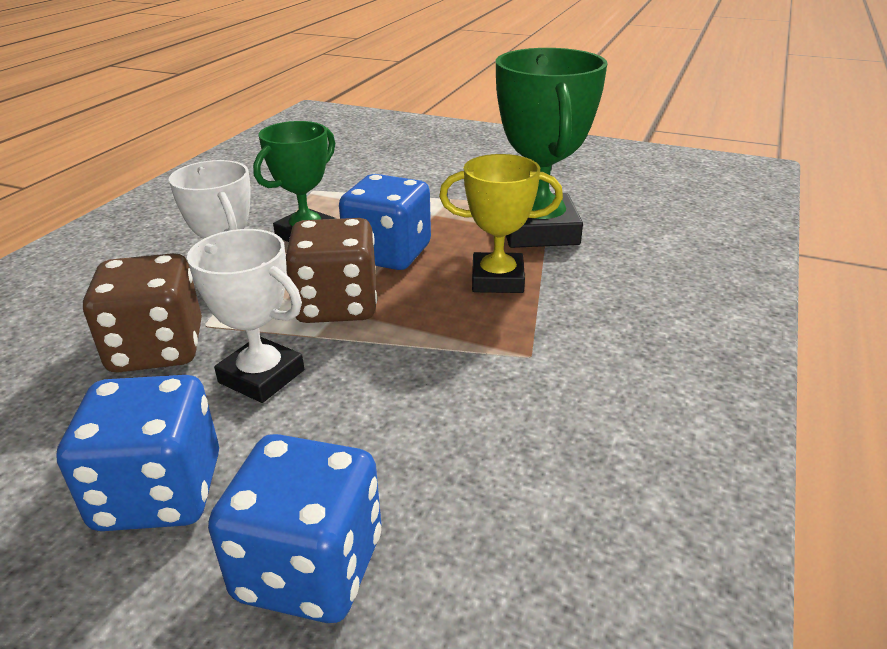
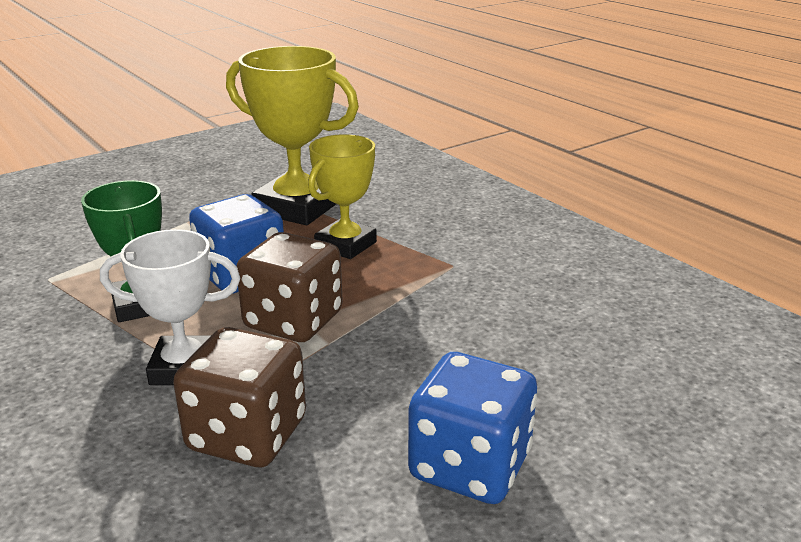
camera: 60 degrees left, 5 degrees down
(262, 376) = (360, 383): white trophy -> none
(310, 568) = (598, 409): blue dice -> none
(538, 230) = (297, 207): green trophy -> yellow trophy

